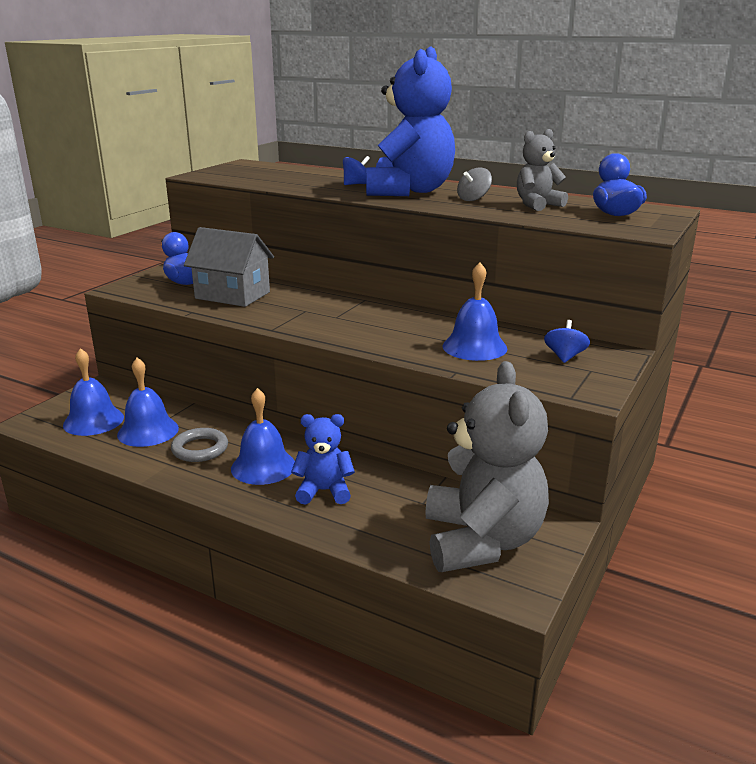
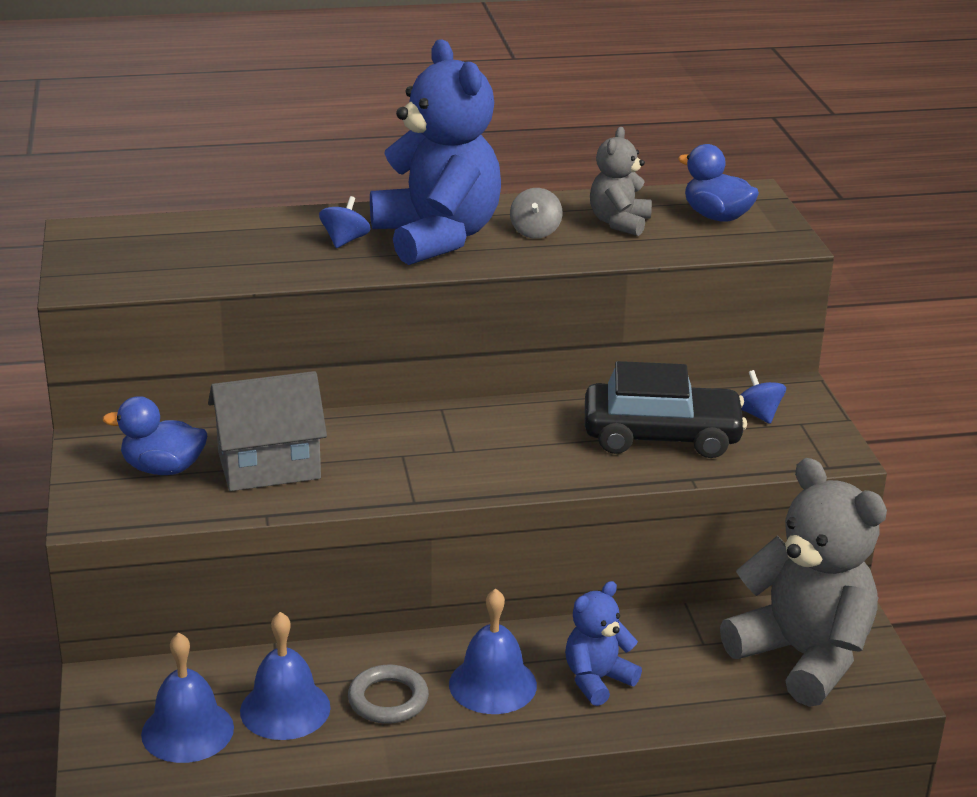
camera: 40 degrees left, 5 degrees up
(474, 347) = (661, 436): blue bell -> black car

